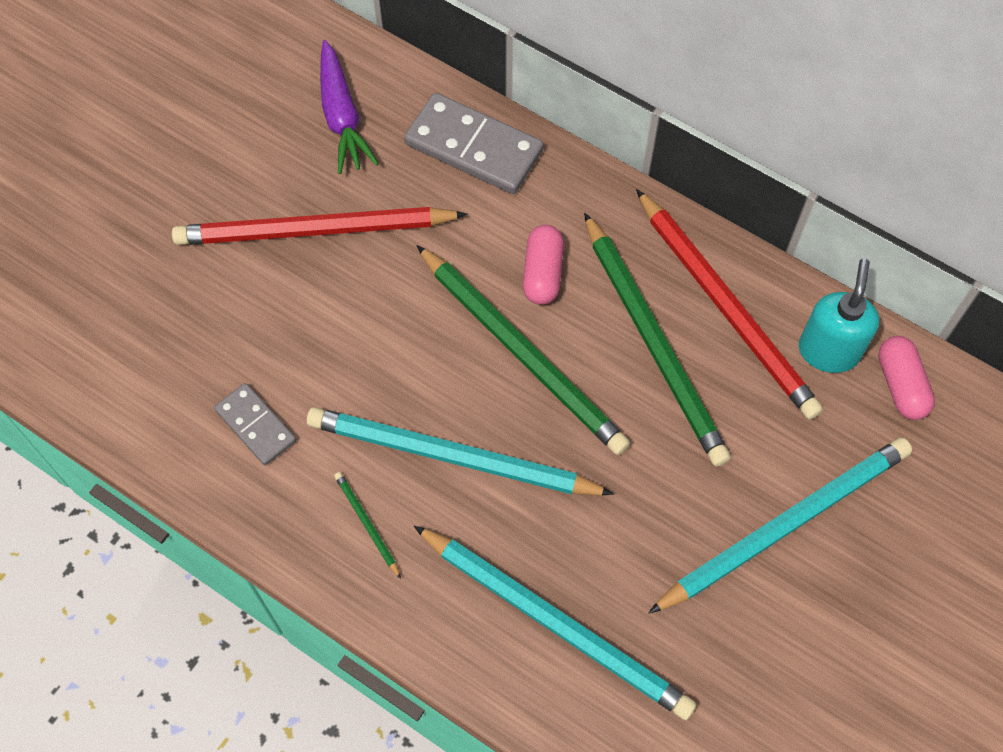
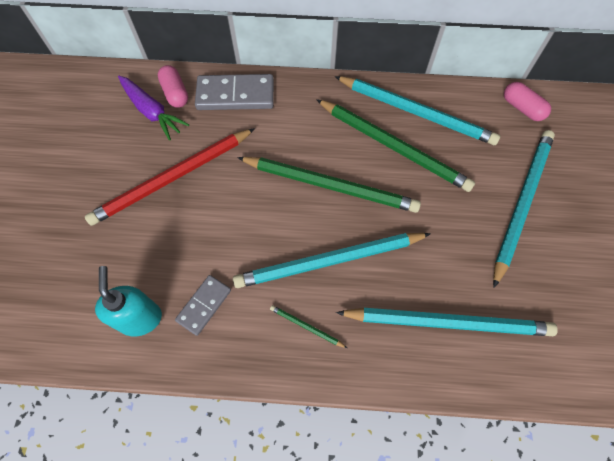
camera: 30 degrees left, 0 degrees up
(256, 425) = (204, 305): grey domino -> grey domino turned 75 degrees counterclockwise
(542, 273) = (313, 140): pink capsule -> pink capsule (175, 93)
(725, 307) = (415, 112): red pencil -> turquoise pencil
(828, 350) = (478, 109): turquoise soap dispenser -> turquoise soap dispenser (140, 318)

